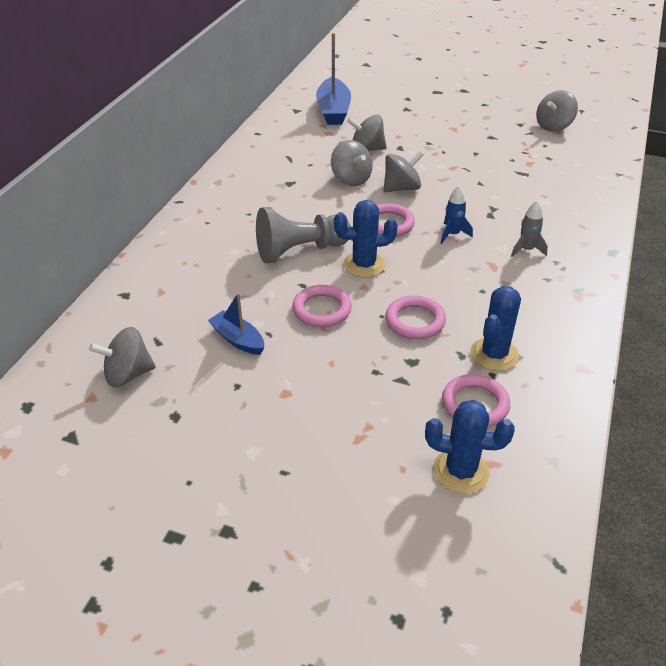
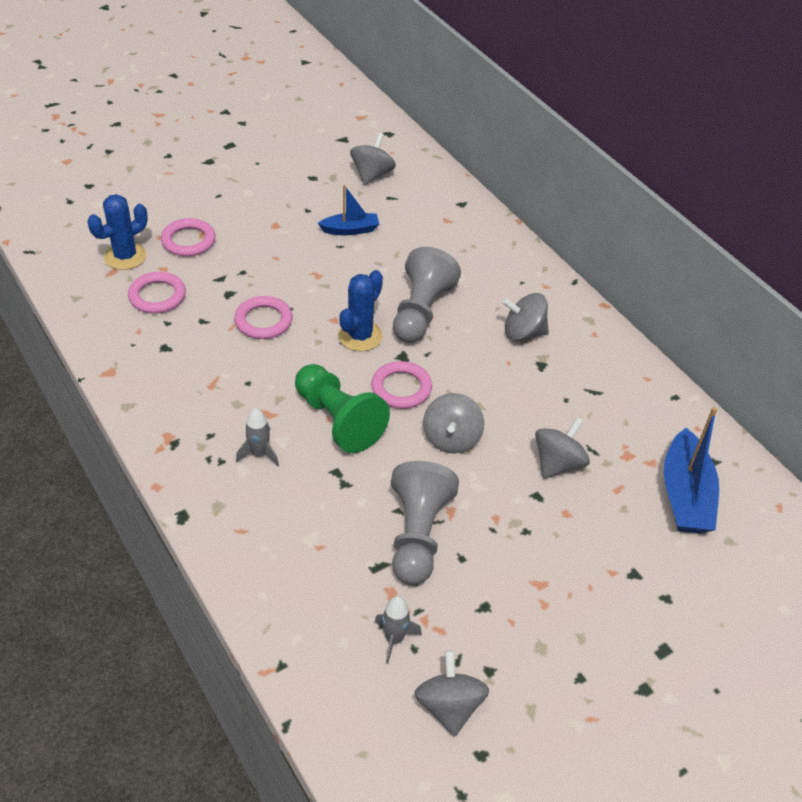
camera: 125 degrees right, 5 degrees up
(322, 309) = (334, 283): pink ring -> pink ring (188, 241)
(333, 110) = (685, 495): blue boat -> blue boat turned 120 degrees counterclockwise
(351, 179) = (506, 412): grey spinning top -> grey spinning top (523, 333)
(452, 234) = (338, 420): blue rocket -> green pawn
(484, 170) = (417, 535): none -> grey pawn
(494, 354) = (181, 337): blue cactus -> none
(550, 151) = (394, 639): none -> grey rocket

